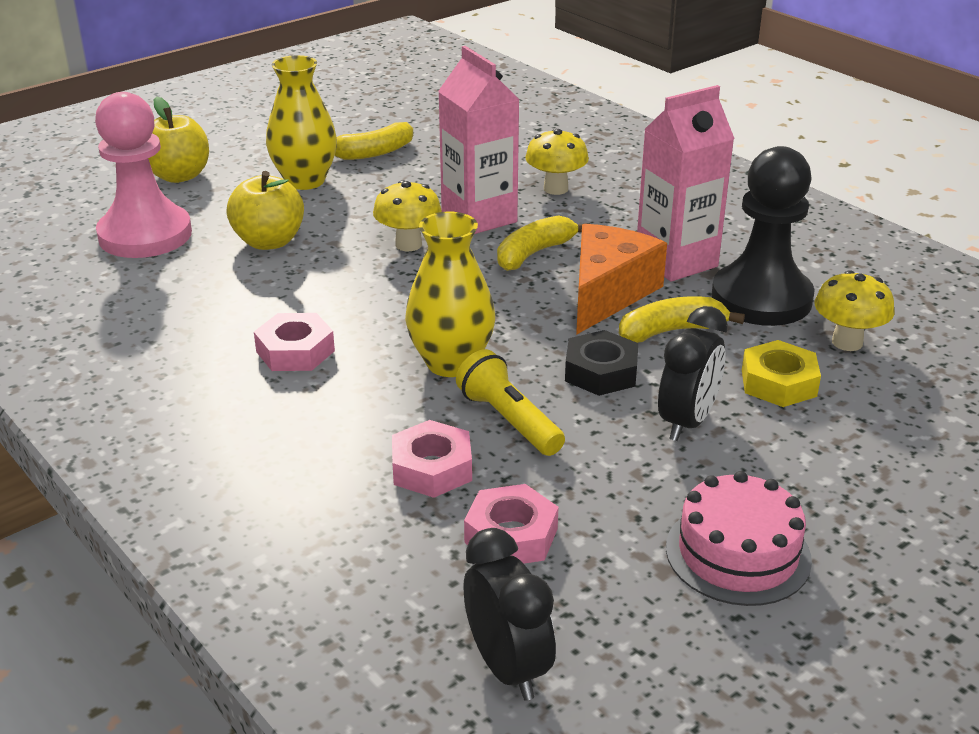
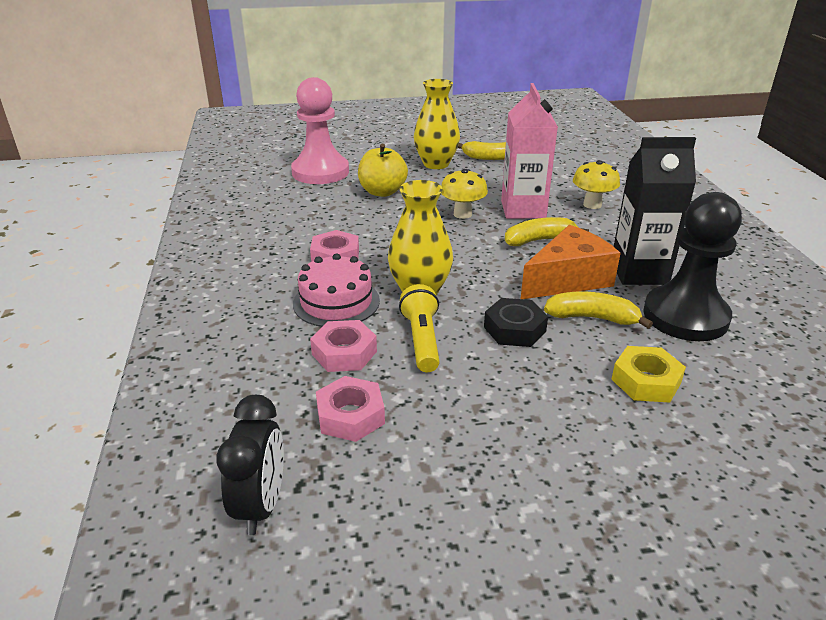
camera: 30 degrees right, 0 degrees up
(179, 176) = (369, 146): yellow apple -> none
(676, 261) = (639, 272): pink carton -> black carton
(687, 422) = (546, 385): black clock -> none
(738, 553) = (498, 496): pink cake -> pink cake (336, 302)
(847, 342) = (732, 370): yellow mushroom -> none

